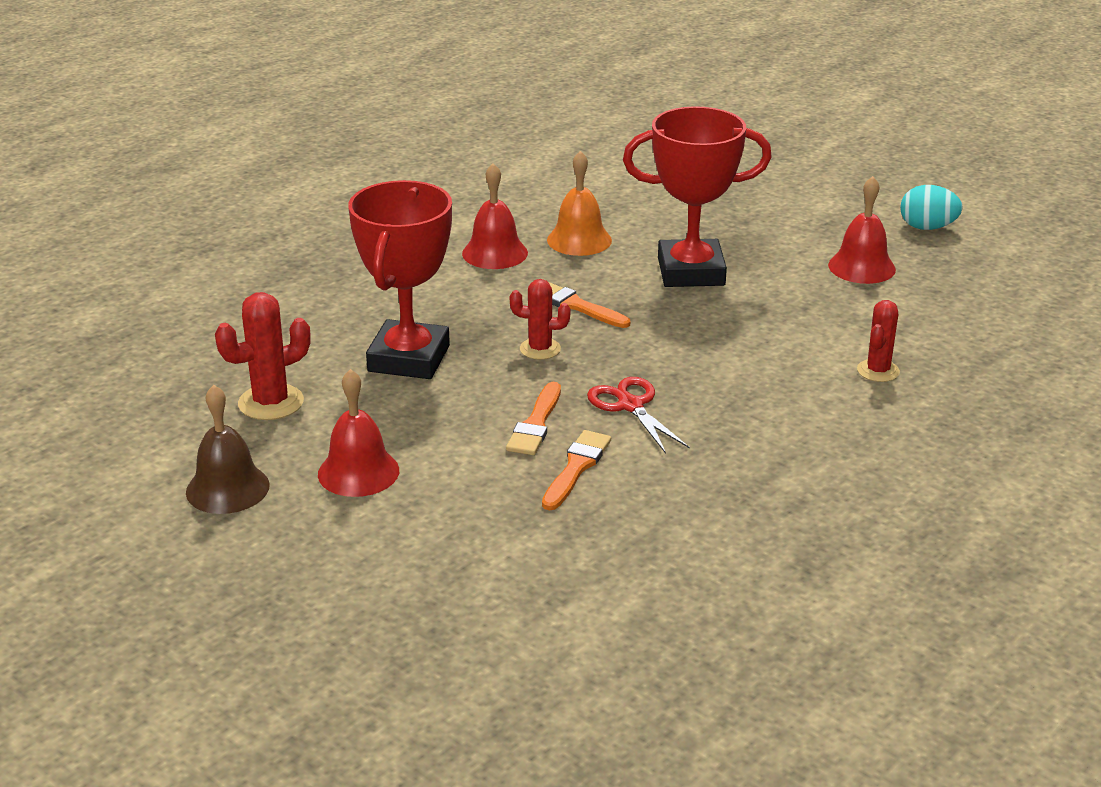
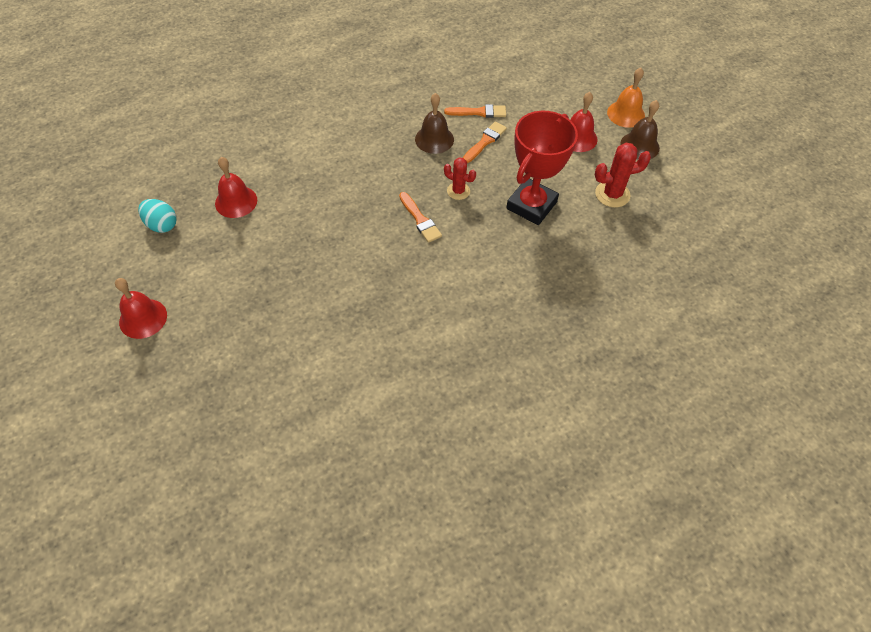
camera: 160 degrees left, 25 degrees up
(495, 253) = (444, 288): red bell -> red bell (143, 318)
(576, 467) = (479, 112): orange brush -> orange brush turned 135 degrees counterclockwise
(579, 240) = (383, 284): orange bell -> orange bell (626, 114)
(630, 406) = (434, 139): red scissors -> brown bell
(691, 272) = (336, 229): red trophy -> none
(878, 371) = (301, 125): red cactus -> none

